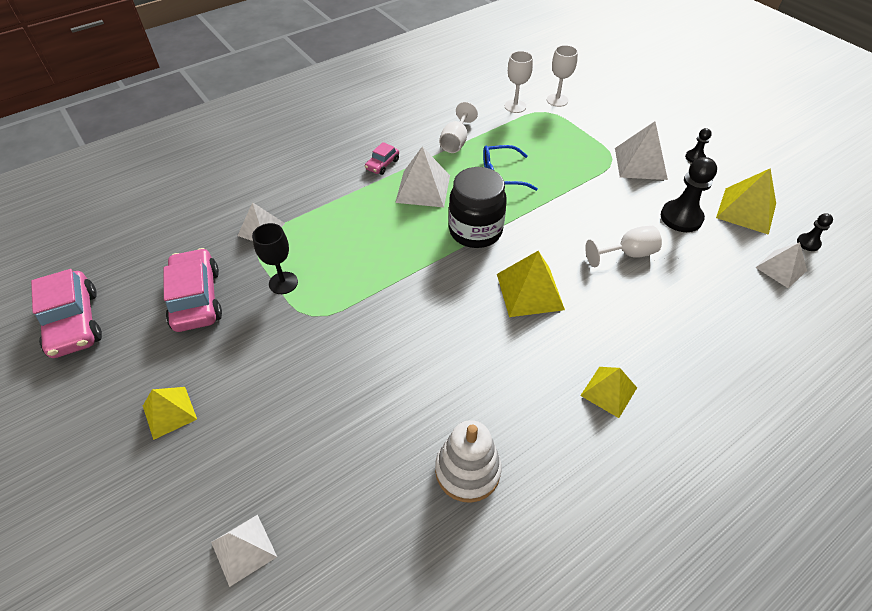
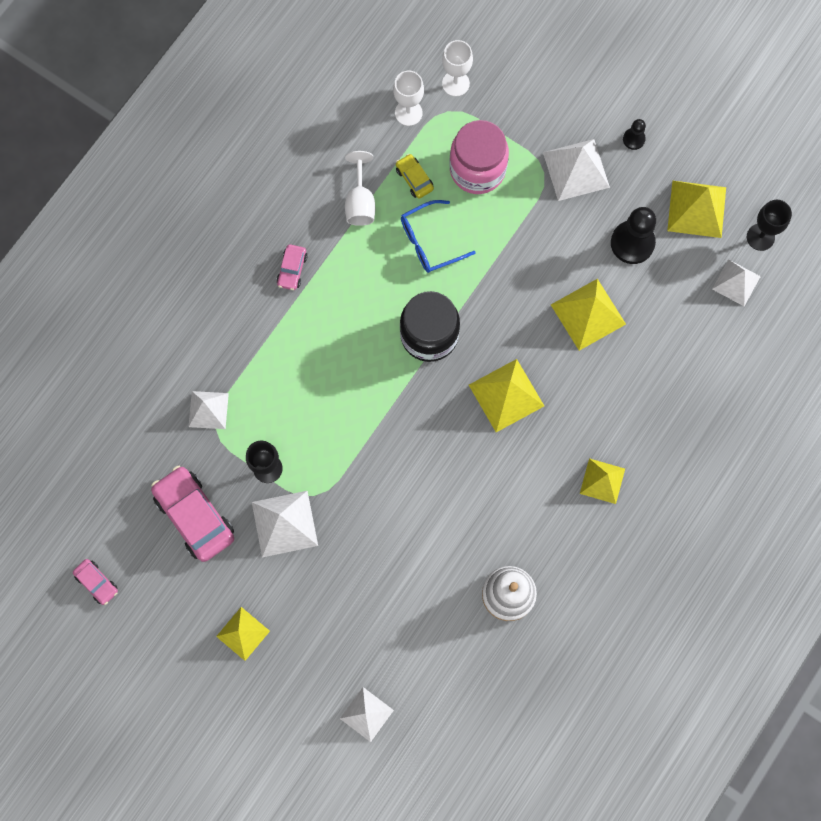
camera: 20 degrees left, 25 degrees up
(74, 323) = (97, 583): pink car -> pink car, size x0.50
(423, 188) = (352, 292): white pyramid -> white pyramid (284, 524)
(504, 139) = (414, 179): none -> yellow car
(557, 145) = (477, 169): none -> pink jar
(627, 254) = (588, 314): white goblet -> yellow pyramid
(808, 243) = (760, 237): black pawn -> black goblet

